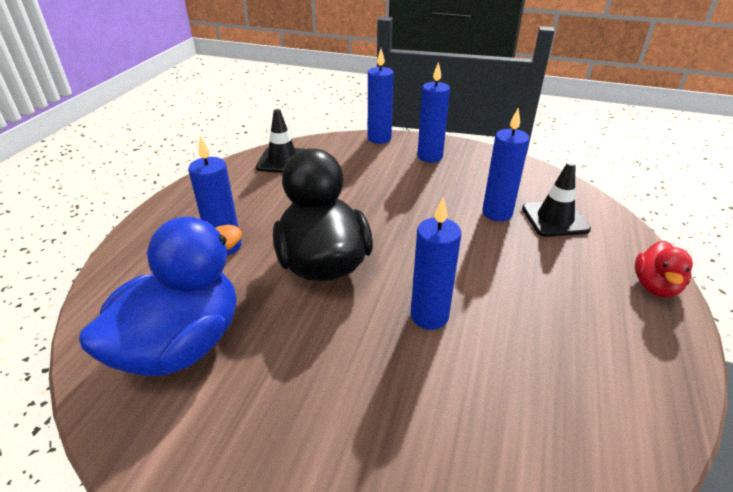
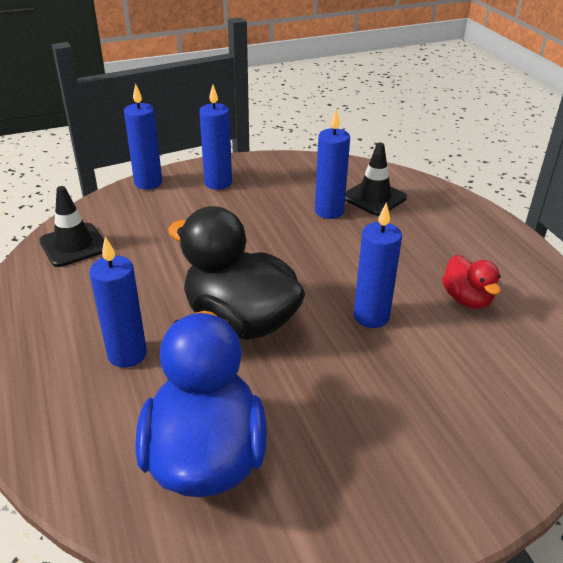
camera: 40 degrees left, 0 degrees up
(655, 286) = (482, 219): red duck -> red duck (466, 299)

